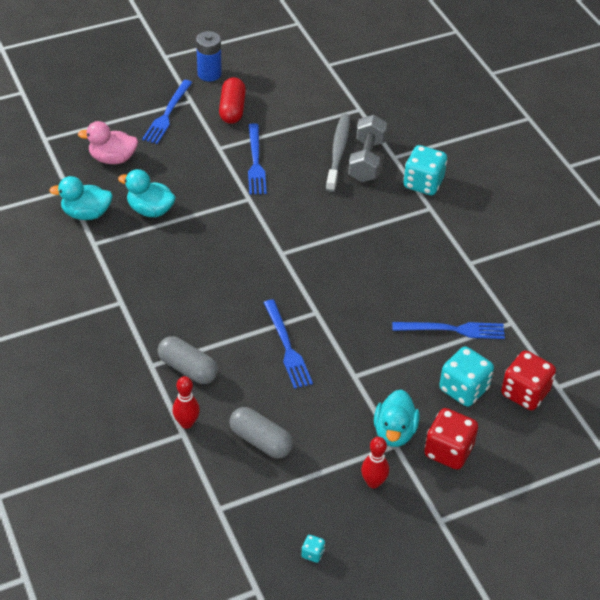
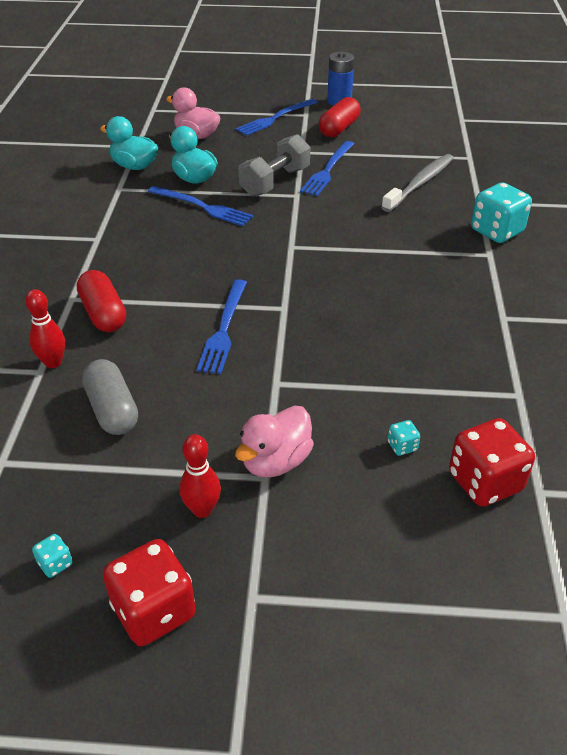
camera: 30 degrees right, 5 degrees down
(188, 368) = (103, 314): grey capsule -> red capsule
(366, 160) = (446, 197): grey dumbbell -> grey dumbbell (275, 182)
(394, 432) = (275, 461): turquoise duck -> pink duck
(448, 451) = (329, 512): red dice -> red dice (154, 610)
(453, 330) = (434, 377): blue fork -> blue fork (202, 207)
(463, 389) = (402, 446): turquoise dice -> turquoise dice, size x0.44

